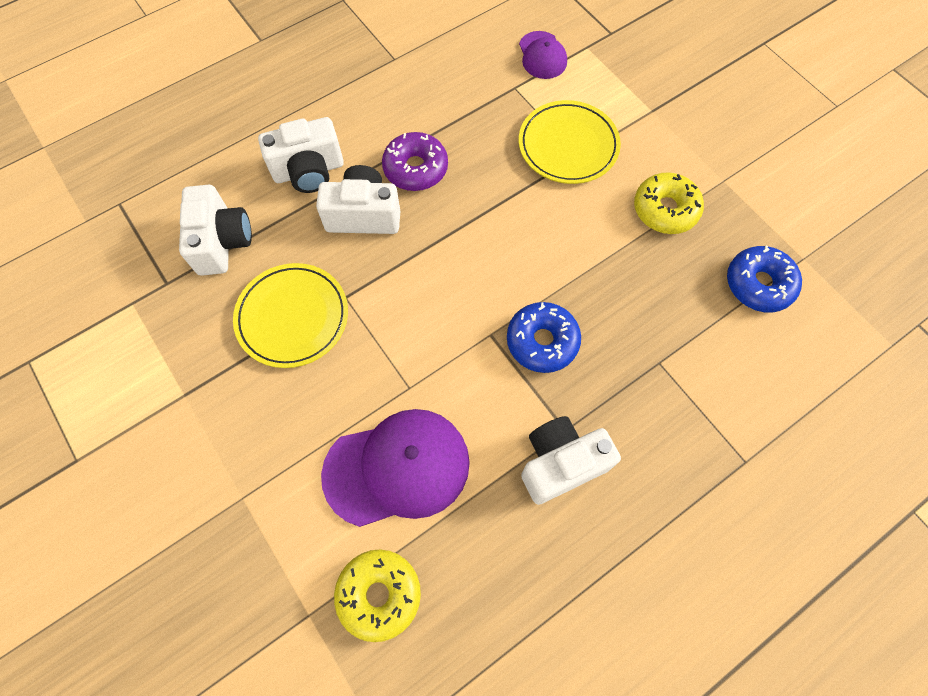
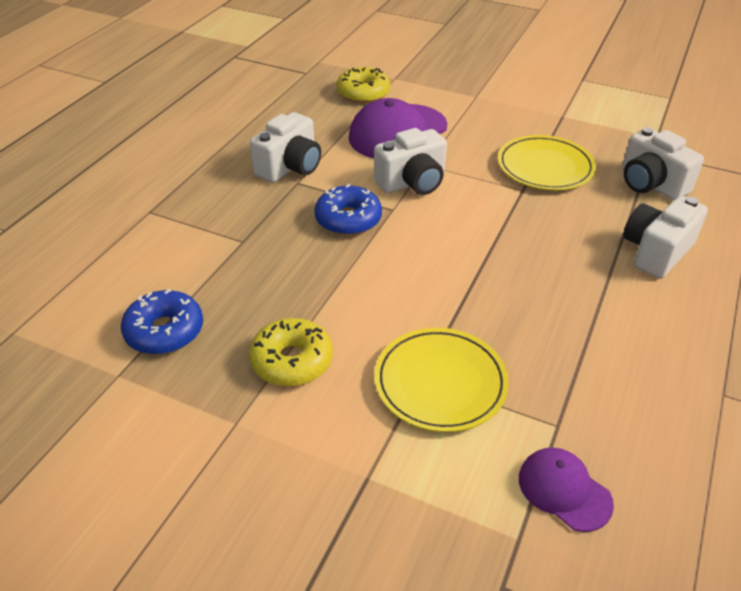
camera: 150 degrees right, 25 degrees down
(363, 215) = (571, 241): white camera -> white camera (412, 183)
(415, 168) = (569, 293): purple donut -> none

